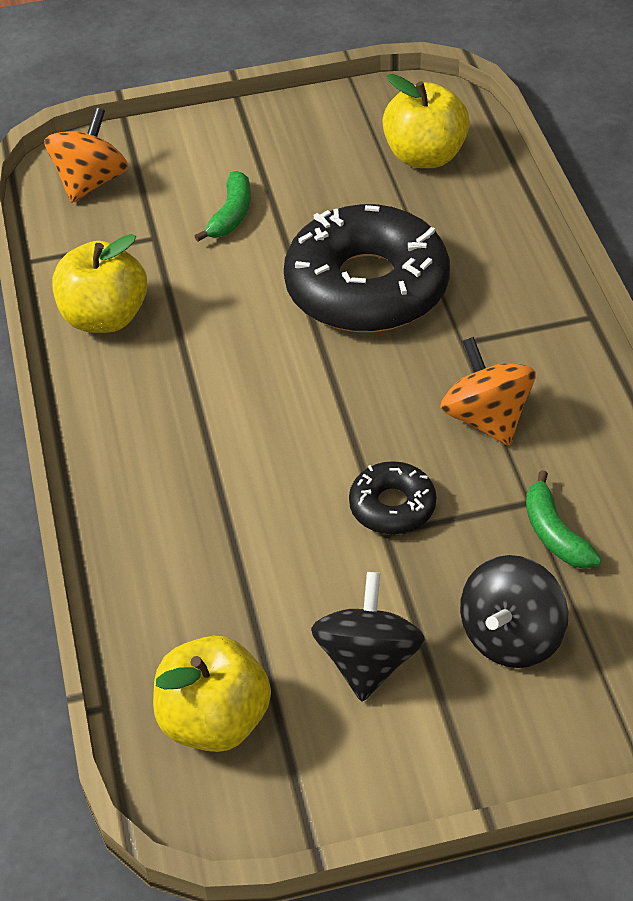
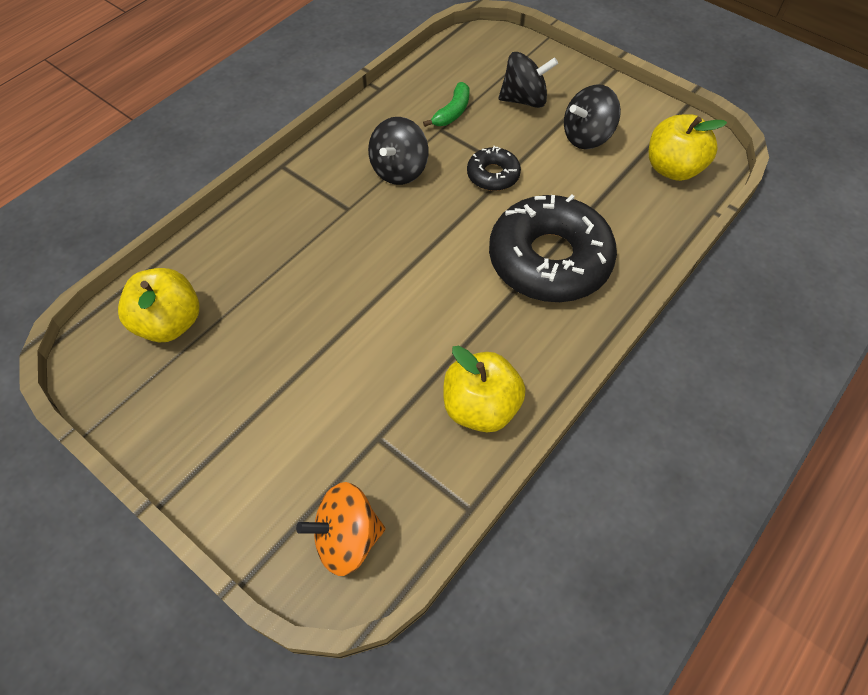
camera: 130 degrees left, 10 degrees up
(231, 215) = (317, 403): green banana -> none
(367, 287) = (335, 278): black donut -> black donut (549, 260)
(486, 418) = (399, 170): orange spinning top -> black spinning top

